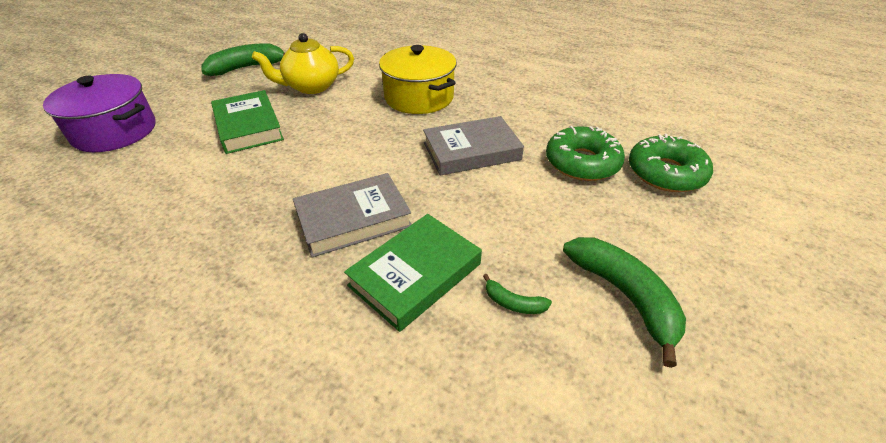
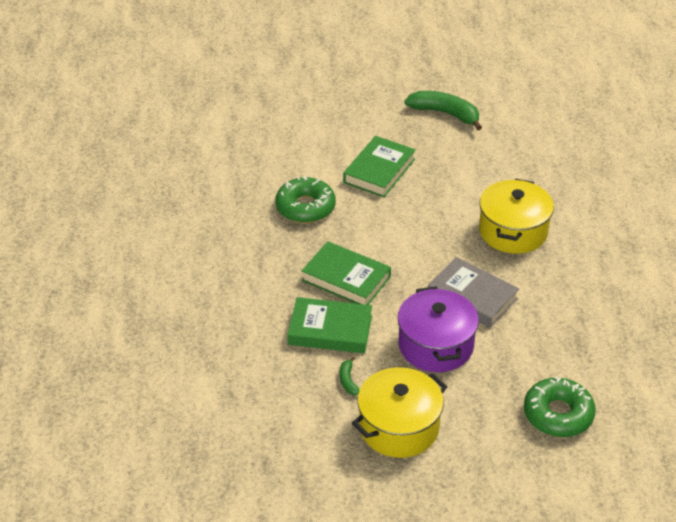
camera: 55 degrees right, 0 degrees up
(115, 131) = (310, 118): purple pot -> purple pot (436, 345)
(311, 87) = (460, 165): yellow teapot -> none
(353, 219) = (346, 279): grey book -> green book
(582, 163) = (521, 362): green donut -> green donut (305, 207)
(624, 296) = (399, 427): green banana -> yellow pot

